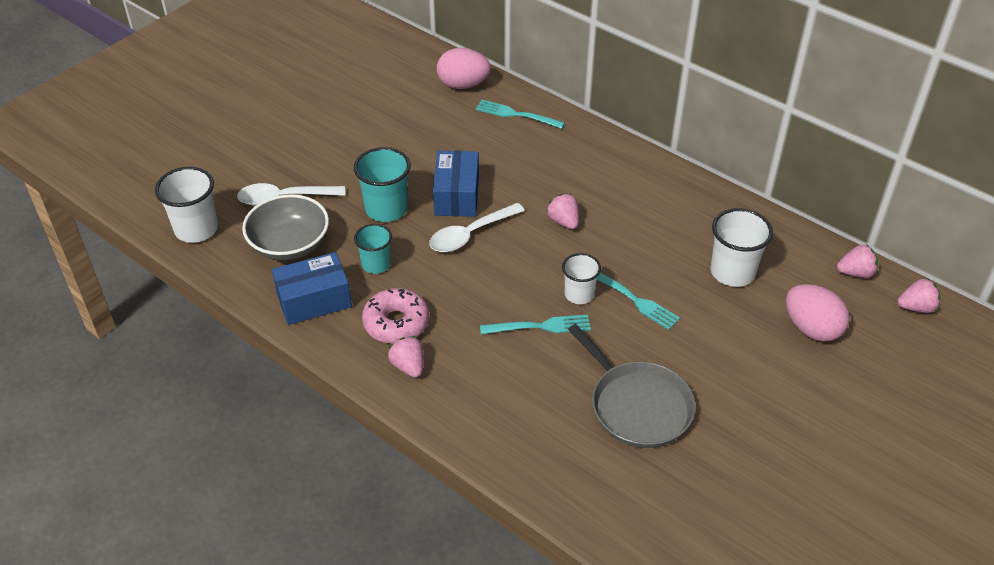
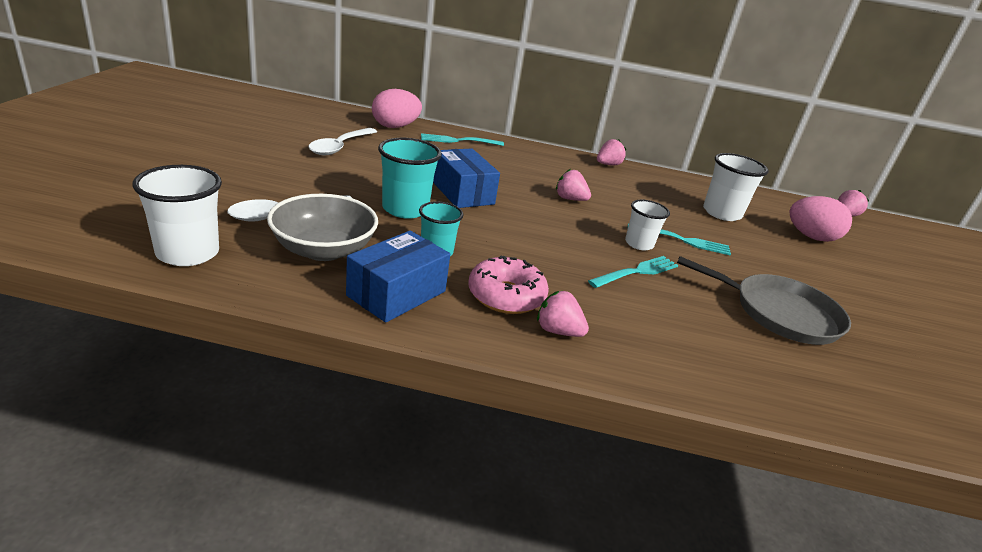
camera: 35 degrees left, 15 degrees down
(470, 234) = (503, 217): white spoon -> white spoon (340, 147)
(855, 273) = (789, 202): pink strawberry -> pink strawberry (608, 164)

